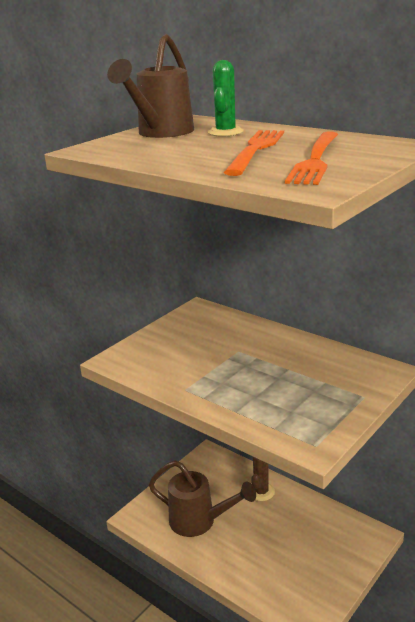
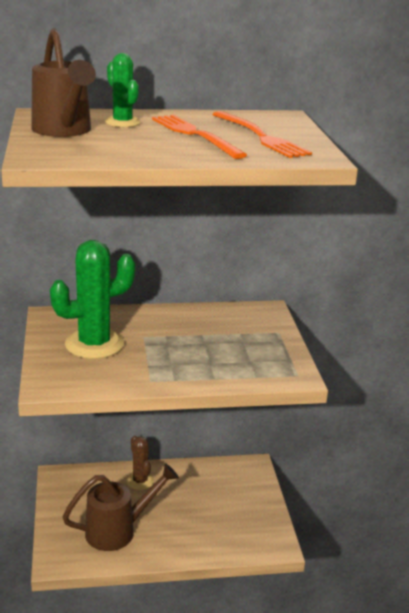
camera: 50 degrees left, 0 degrees up
(192, 342) = (94, 344): none -> green cactus

